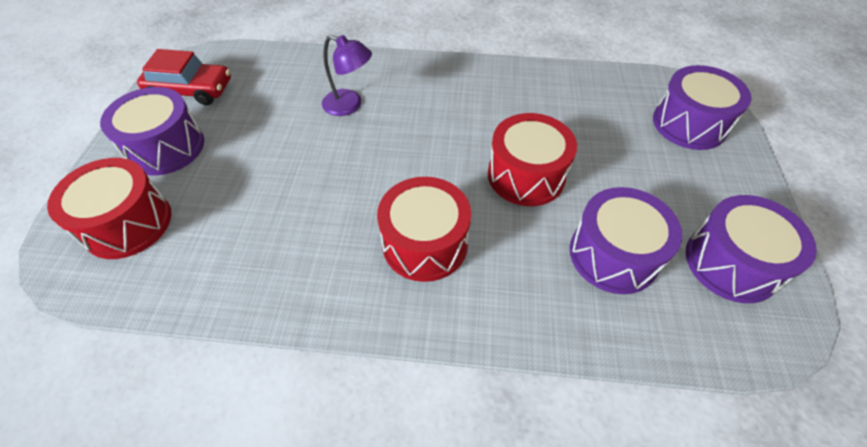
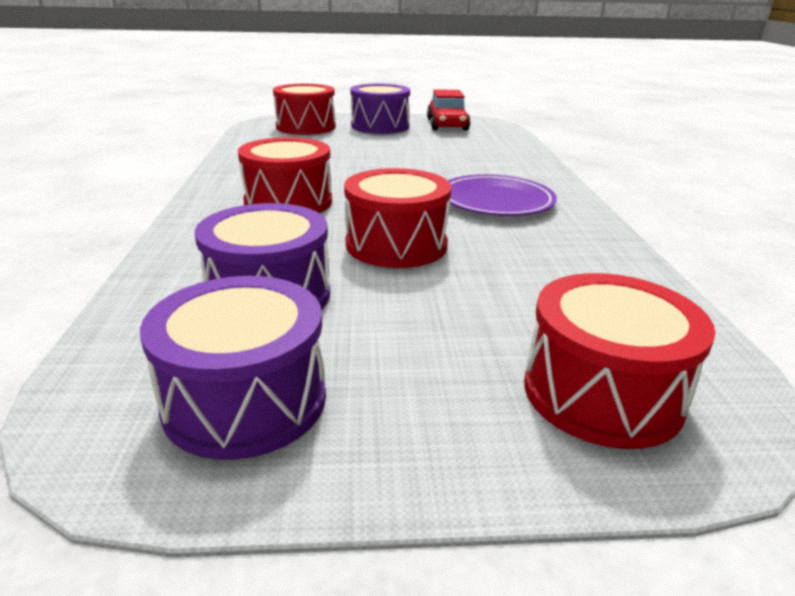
camera: 80 degrees right, 25 degrees down
(349, 105) = (464, 167): purple lamp -> none
(441, 105) = (496, 201): none -> purple plate
(689, 124) = (602, 393): purple drum -> red drum

